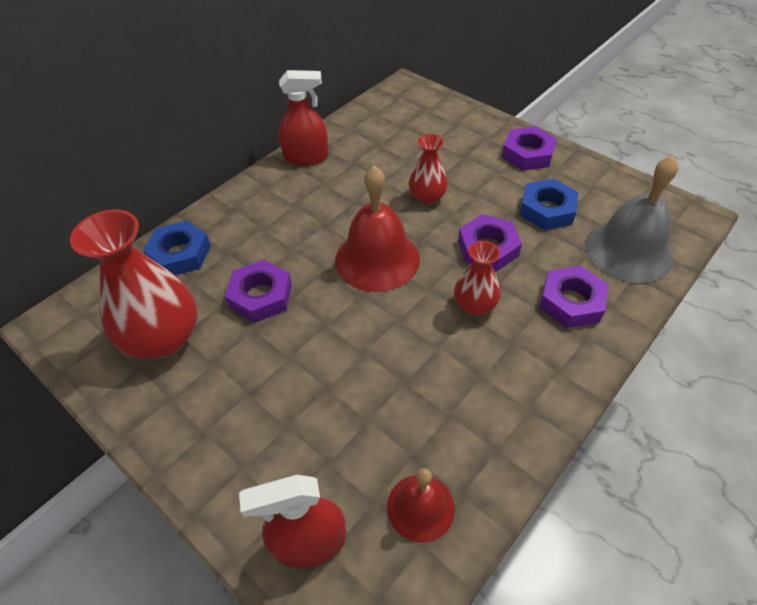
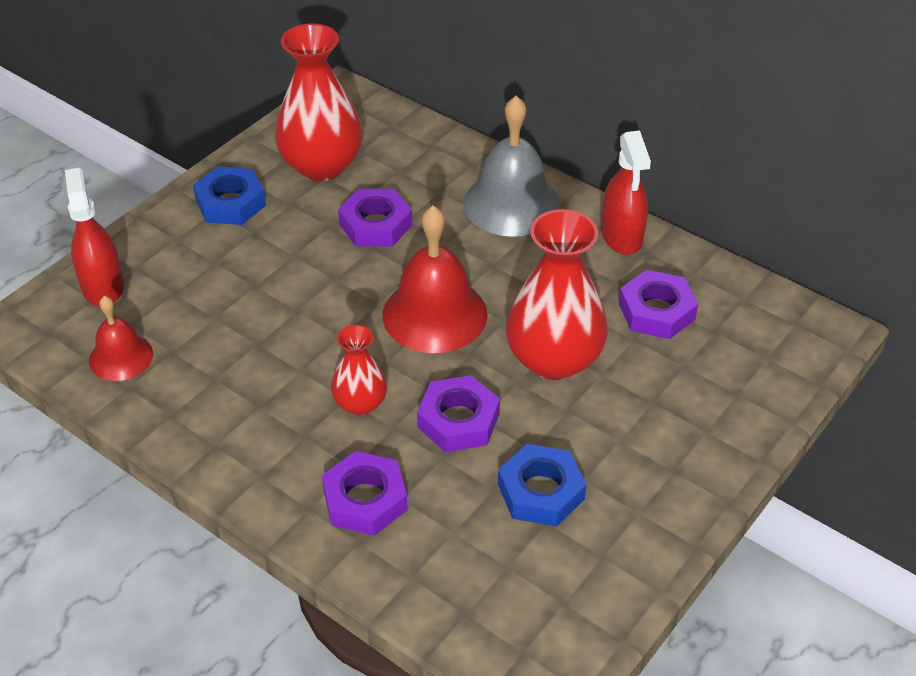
camera: 85 degrees right, 5 degrees down
(180, 254) = (436, 156): blue nut -> blue nut (230, 203)
(427, 197) = (554, 359): red vase -> red vase, size x1.85
(527, 154) = (672, 479): purple nut -> purple nut (656, 311)
(628, 251) = (461, 579): grey bell -> grey bell (511, 204)

